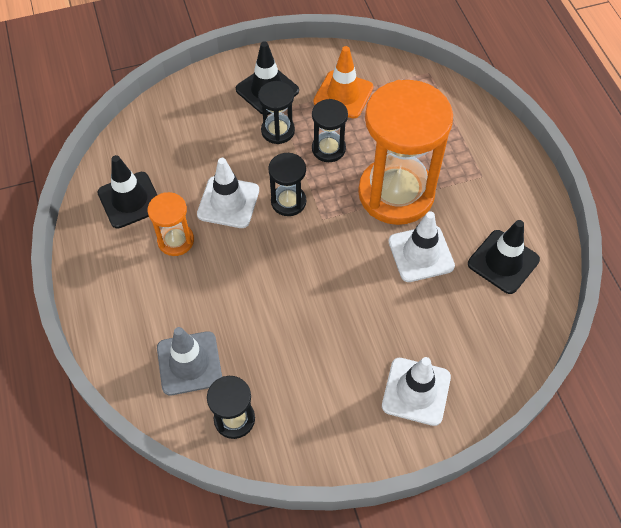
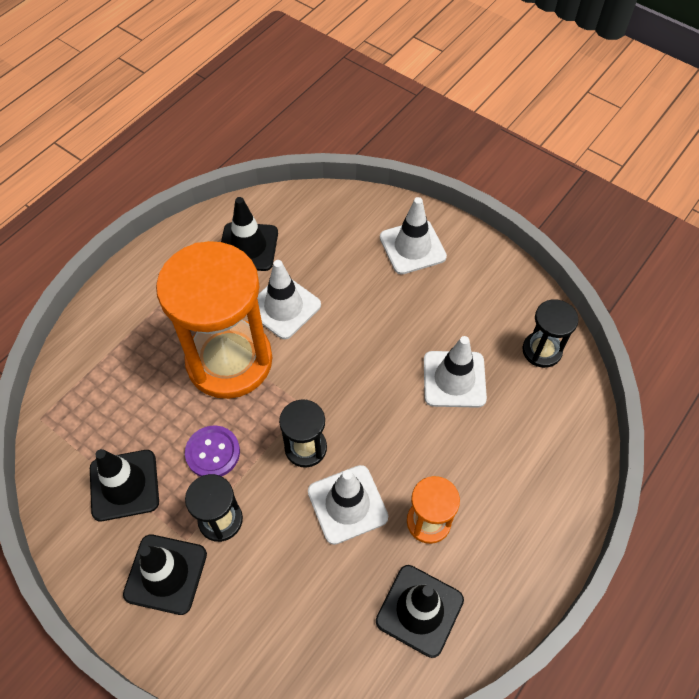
camera: 125 degrees left, 0 degrees up
(189, 363) = (530, 416): grey traffic cone -> none
(263, 331) = (454, 379): none -> white traffic cone
(328, 149) = (213, 452): black hourglass -> purple button
(343, 95) = (124, 485): orange traffic cone -> black traffic cone

